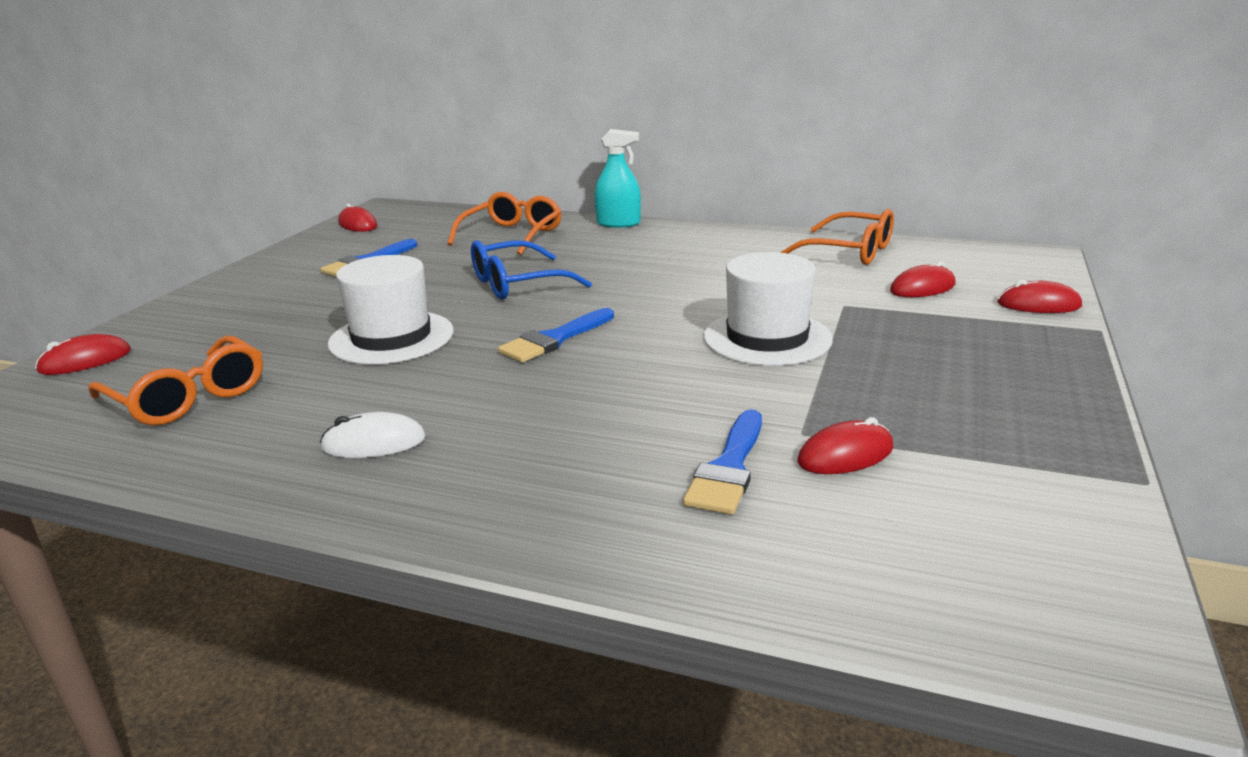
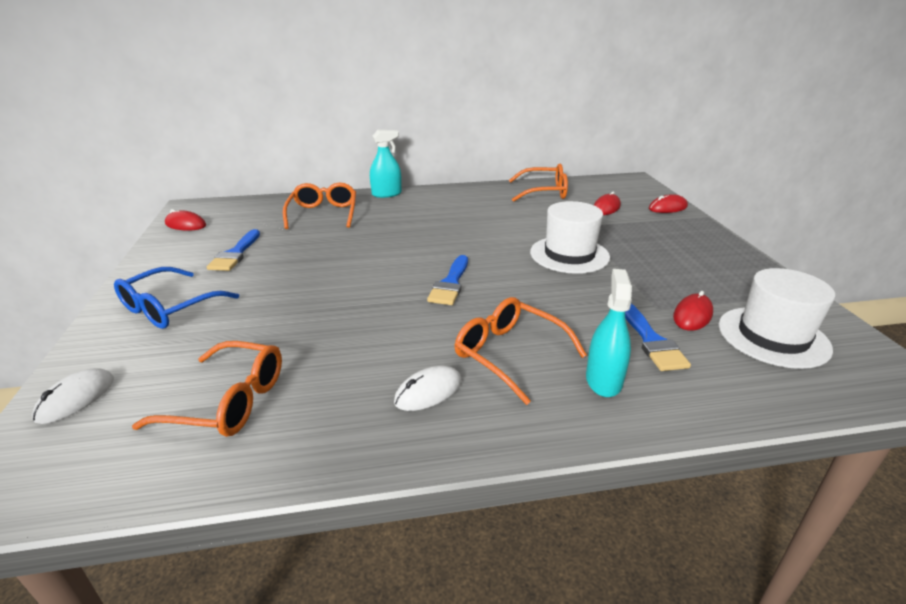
camera: 30 degrees left, 5 degrees up
(85, 361) = (76, 398): red mouse -> white mouse
(391, 337) = (335, 309): white hat -> white hat (773, 336)
(515, 431) = (509, 354): none -> orange glasses
(517, 284) = (374, 249): blue glasses -> blue glasses (169, 308)
(591, 493) = (603, 380): none -> turquoise spray bottle

